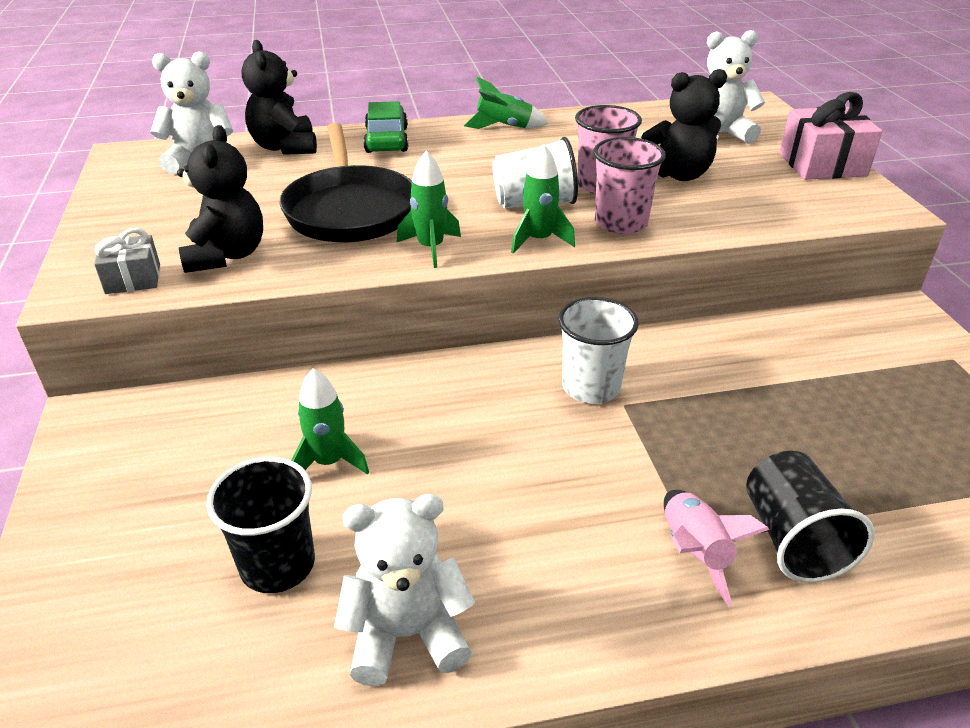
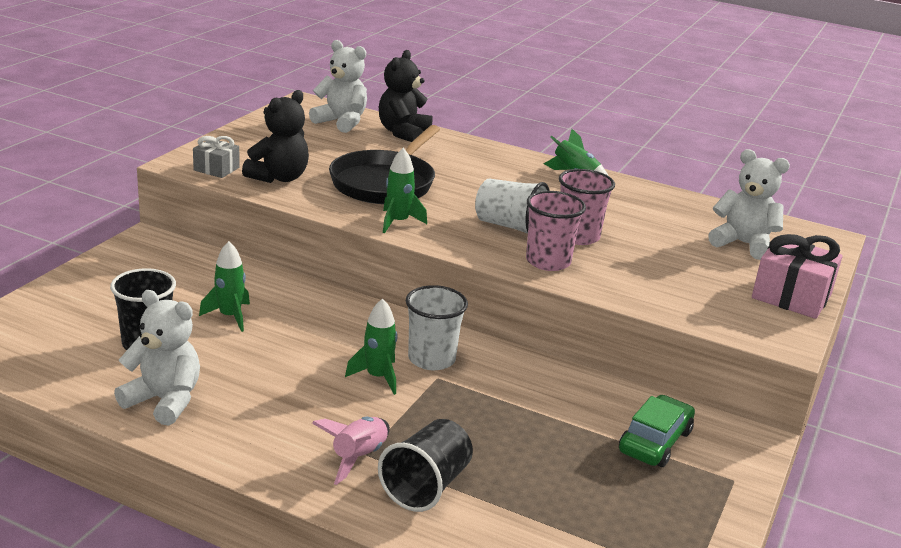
camera: 35 degrees right, 10 degrees down
(386, 140) = (476, 153): green car -> green car (655, 441)
(539, 240) = (473, 247): green rocket -> green rocket (378, 377)
(678, 174) = (652, 254): black teddy bear -> none

